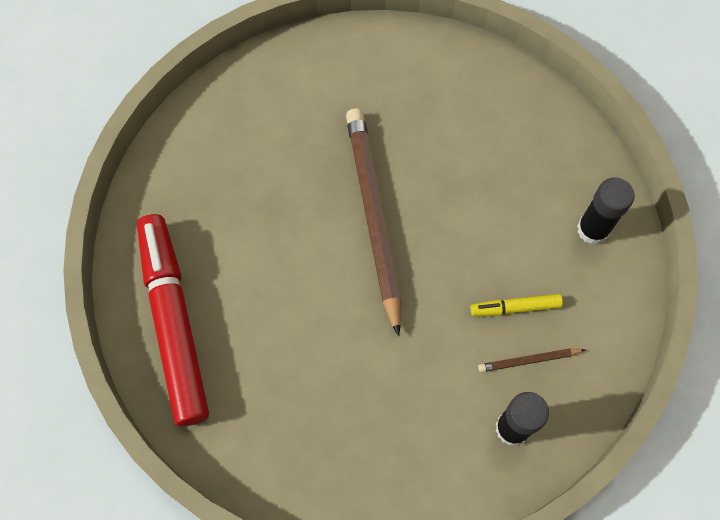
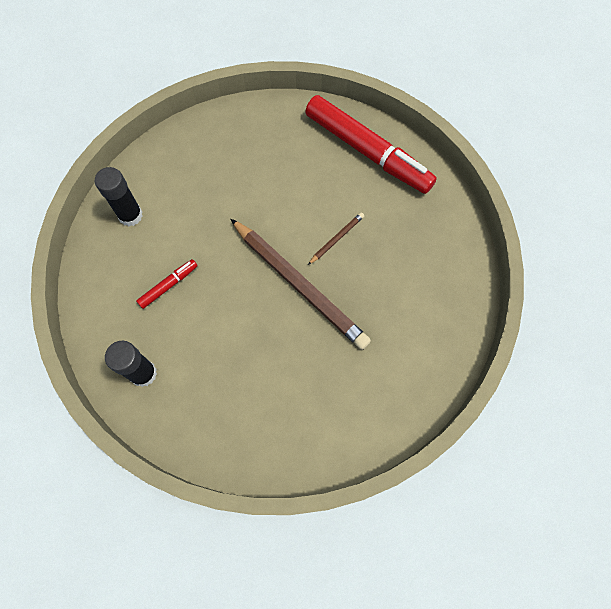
camera: 145 degrees right, 0 degrees up
(515, 307) = (168, 285): yellow marker -> red marker
(528, 360) = (142, 259): brown pencil -> brown pencil (337, 239)

